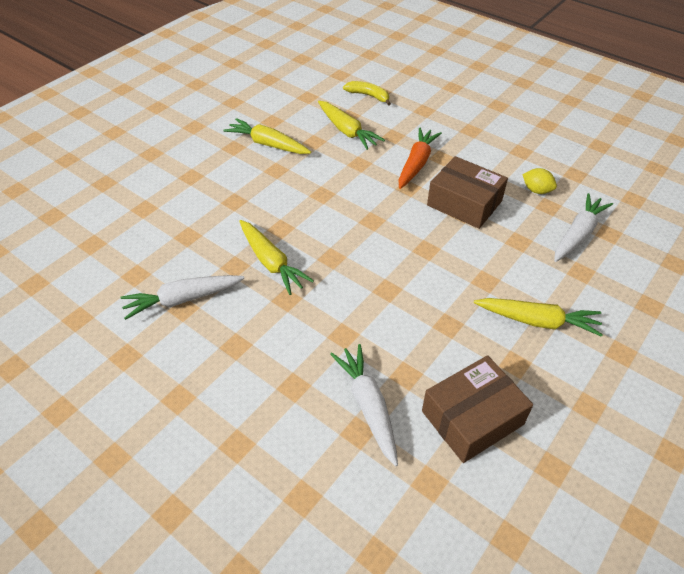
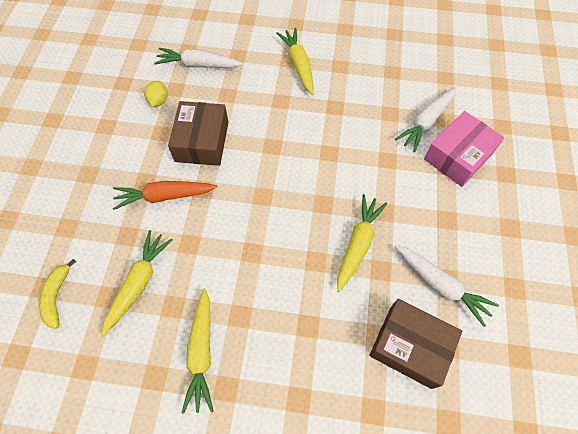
camera: 120 degrees left, 15 degrees up
(298, 408) = (458, 156): none -> pink box
(472, 418) = (393, 73): brown box -> brown box (410, 346)

